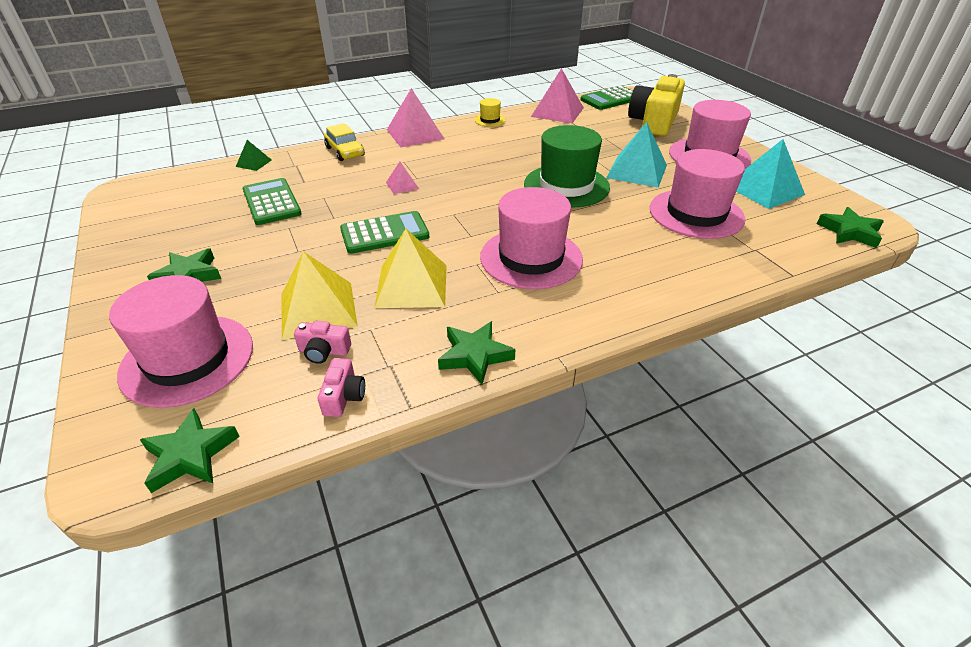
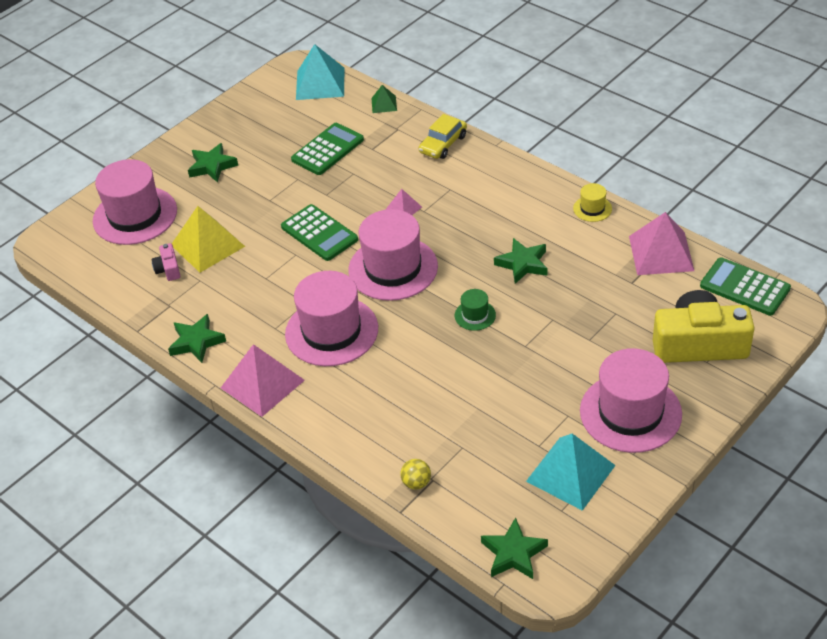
camera: 70 degrees right, 5 degrees up
(190, 455) = (68, 260): green star -> green star (523, 264)
(344, 396) = (133, 297): pink camera -> none
(412, 285) = (258, 279): yellow pyramid -> none
(415, 134) = (514, 170): pink pyramid -> pink pyramid (262, 384)
(566, 186) = (475, 315): green hat -> green hat, size x0.44
(637, 171) = (545, 359): turquoise pyramid -> turquoise pyramid (320, 83)
(696, 213) = (477, 424): pink hat -> pink hat (393, 268)
(758, 258) = (416, 483): none -> yellow ball

